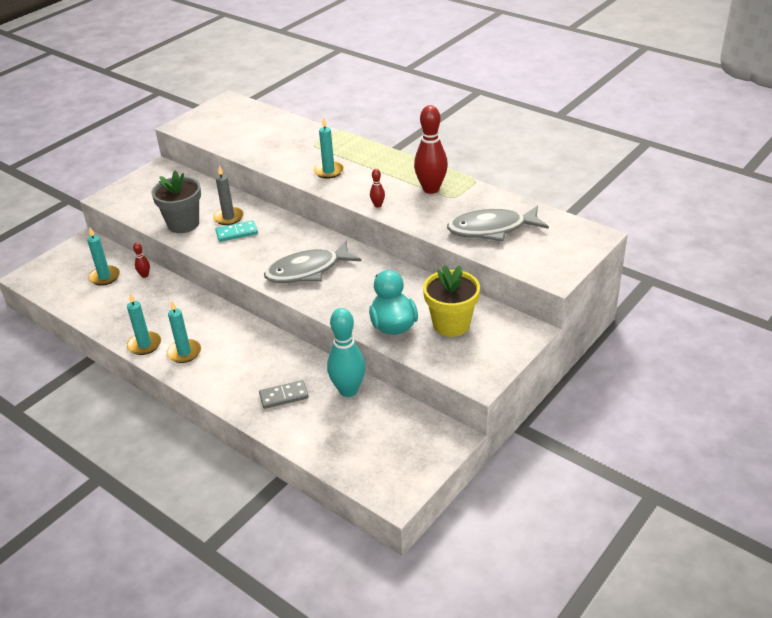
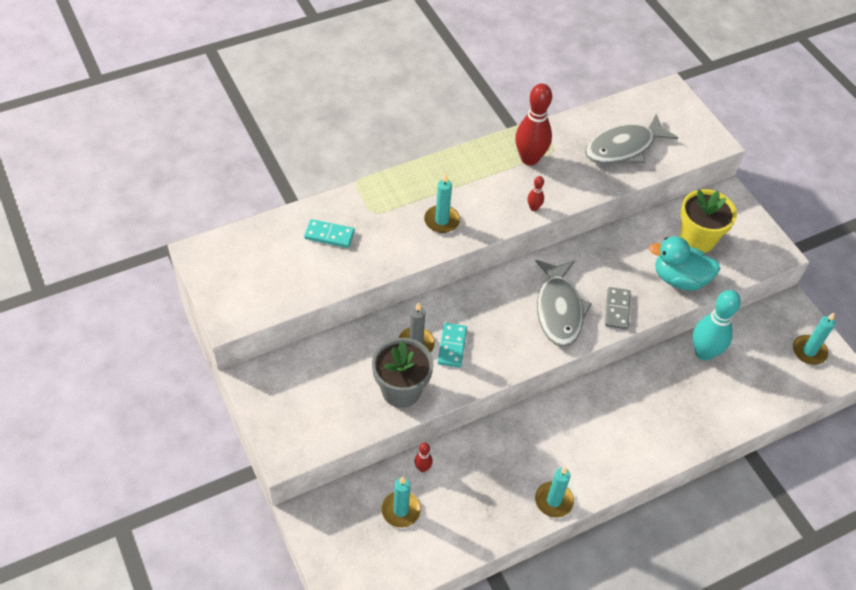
camera: 70 degrees left, 15 degrees up
(184, 353) = (585, 467): turquoise candle -> turquoise candle (809, 351)
(278, 135) = (329, 235): none -> turquoise domino
(284, 396) = (690, 404): grey domino -> grey domino (617, 309)
(491, 229) = (623, 148): grey fish -> grey fish turned 45 degrees clockwise

